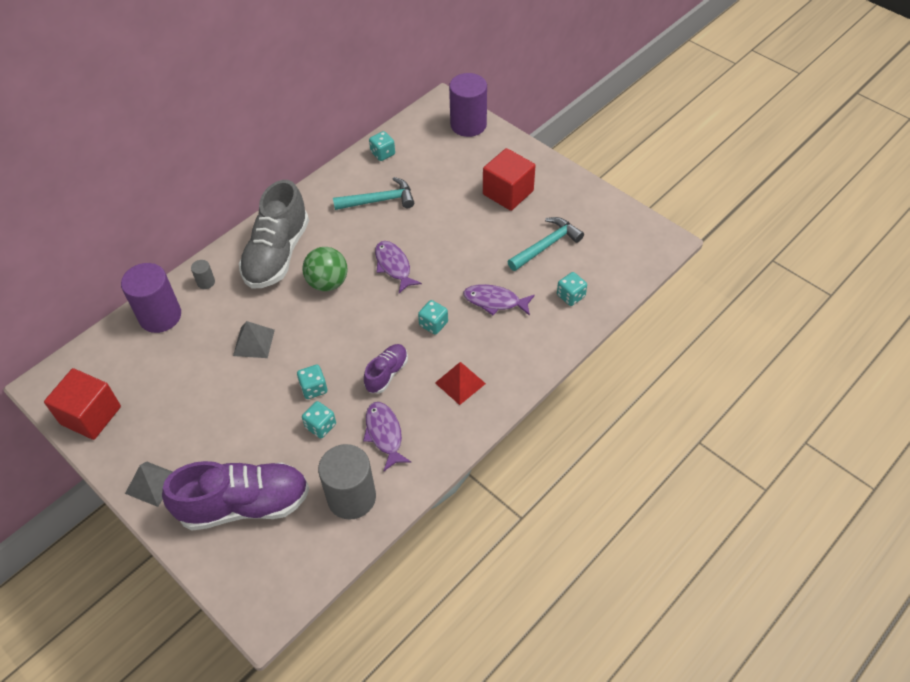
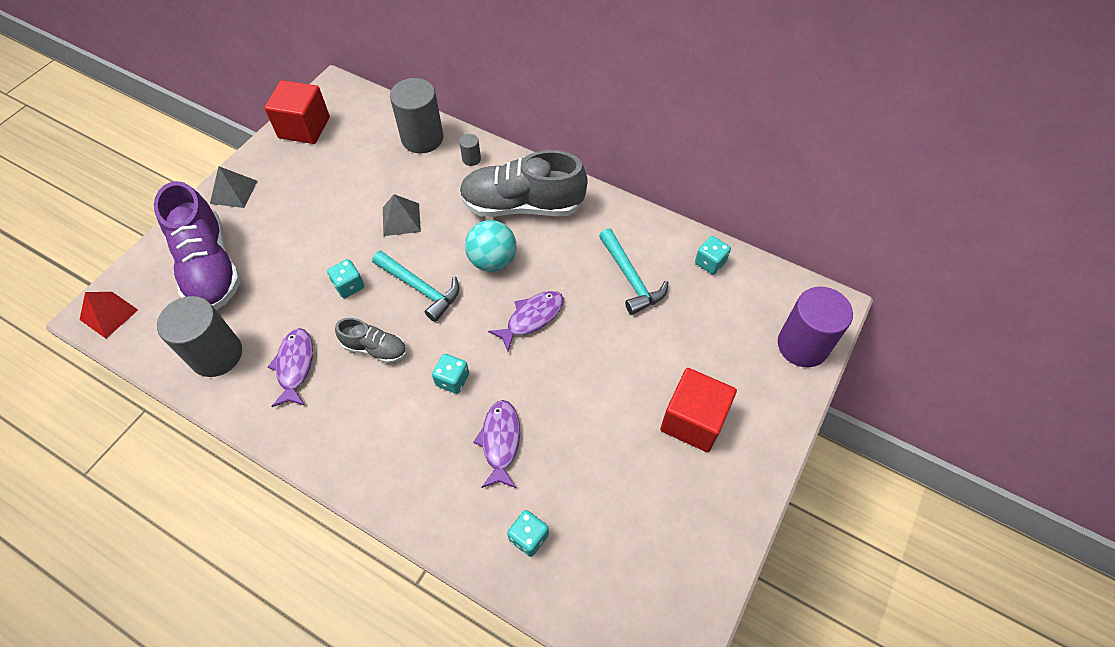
camera: 75 degrees right, 5 degrees up
(160, 316) = (422, 138): purple cylinder -> grey cylinder
(320, 426) = (302, 304): turquoise dice -> none
(328, 283) = (492, 261): green ball -> turquoise ball
(384, 434) = (295, 366): purple fish -> purple fish turned 60 degrees counterclockwise
(387, 373) = (375, 348): purple shoe -> grey shoe
(460, 383) = (370, 428): red pyramid -> red pyramid (109, 314)
(546, 245) = (611, 489): turquoise hammer -> turquoise hammer (420, 288)

